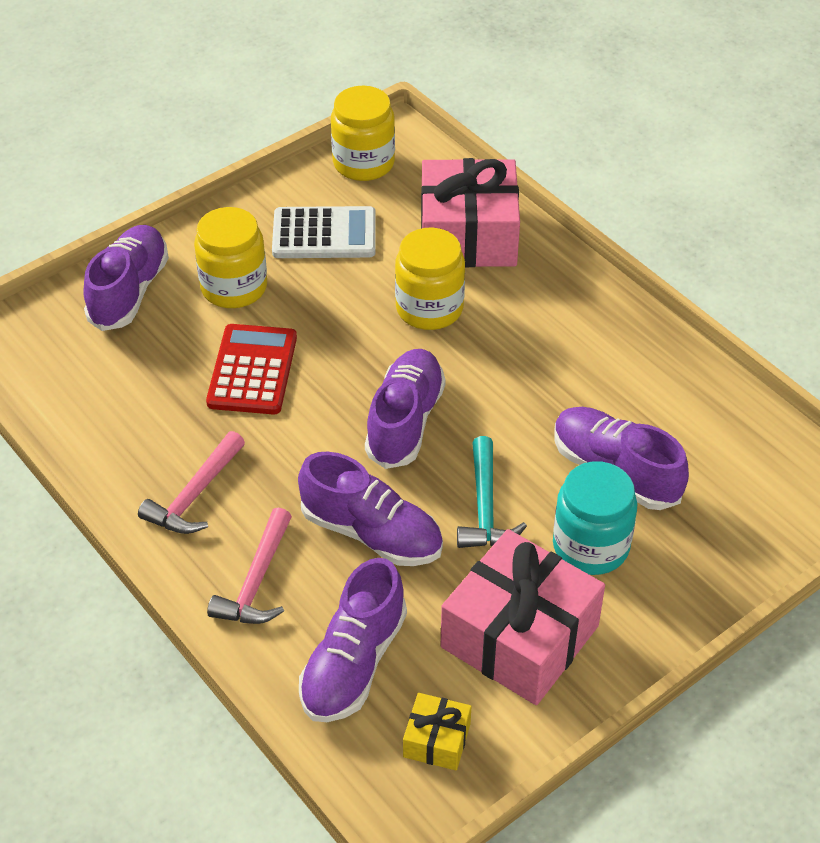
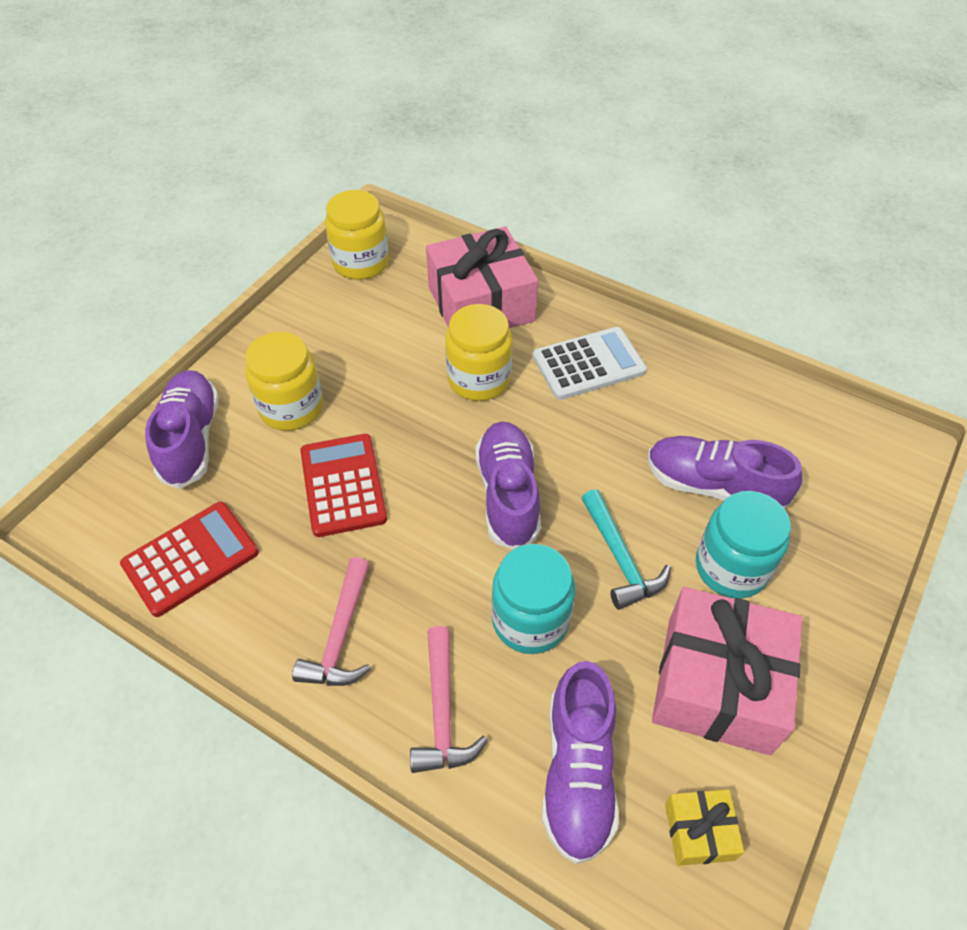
camera: 20 degrees left, 5 degrees up
(90, 395) = (191, 558): none -> red calculator
(324, 234) = (354, 335): white calculator -> white calculator (588, 364)
(372, 533) = (530, 620): purple shoe -> turquoise jar

